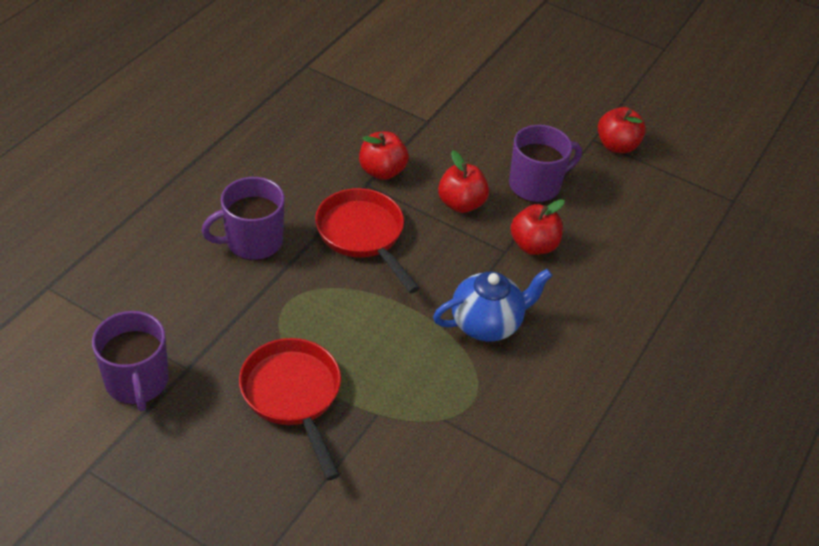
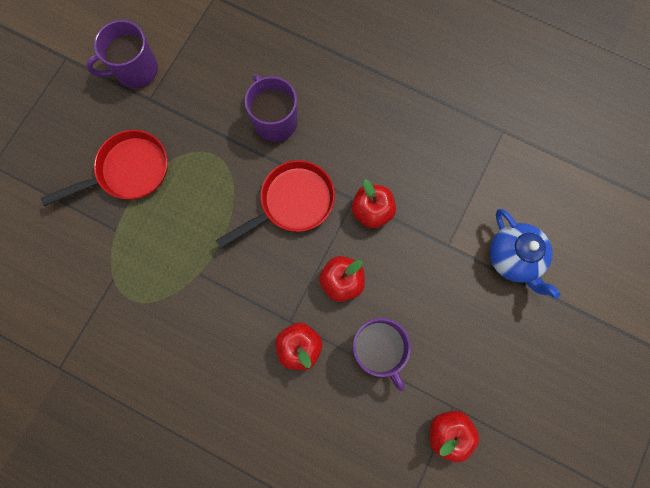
camera: 90 degrees right, 30 degrees up
(487, 324) = (207, 308): blue teapot -> blue teapot (513, 258)

